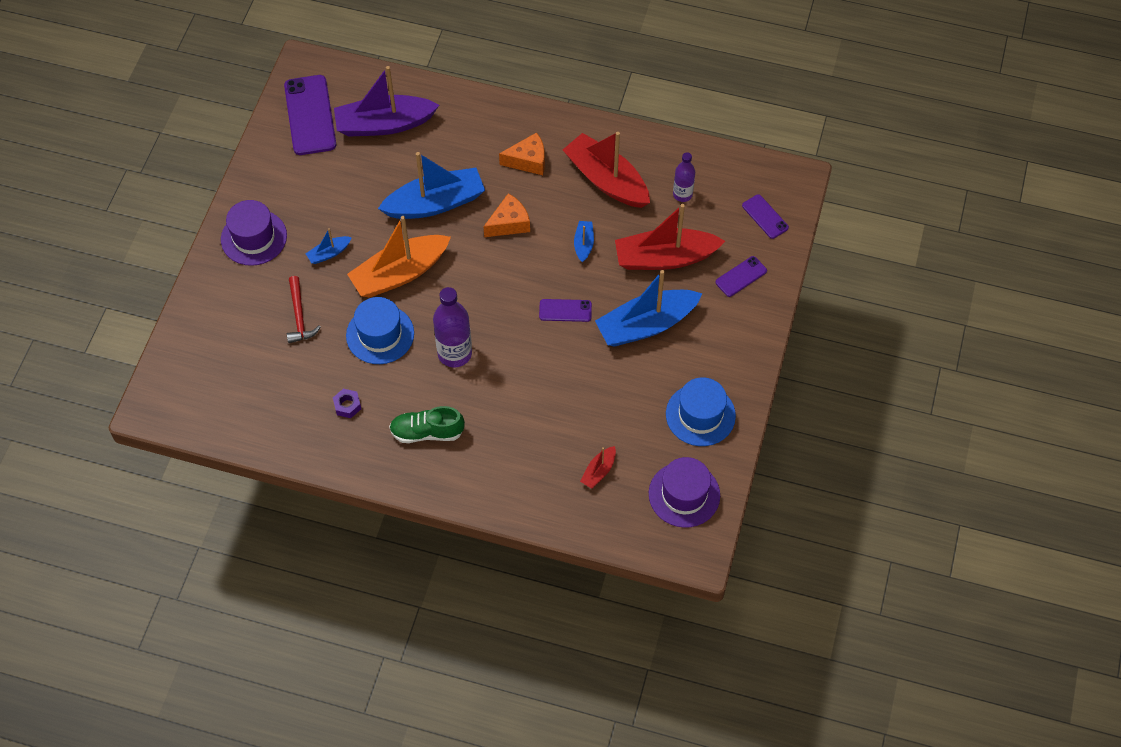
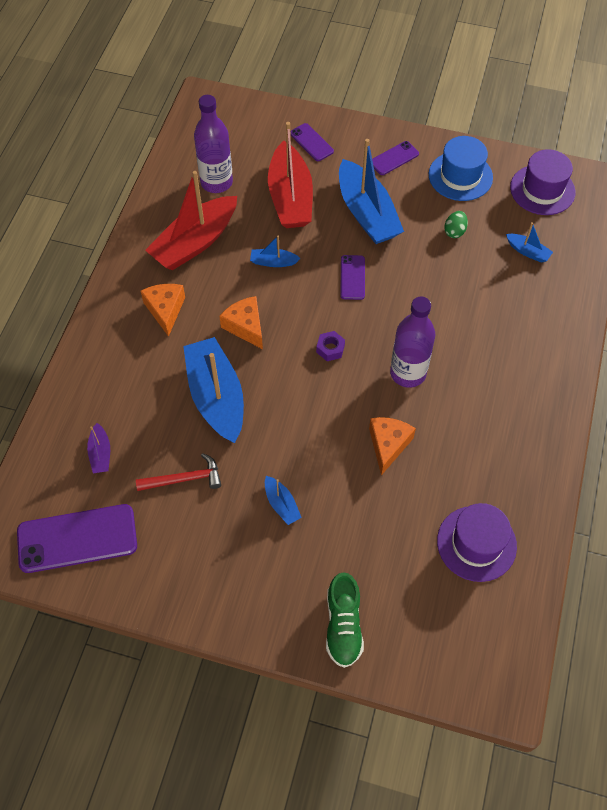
camera: 90 degrees left, 0 degrees up
(254, 237) = (257, 592): purple hat -> purple hat (476, 543)
(299, 316) = (368, 531): red hammer -> red hammer (185, 479)
(347, 405) = (479, 473): purple nut -> purple nut (330, 349)
(380, 334) = (388, 445): blue hat -> orange cheese
(384, 124) = (100, 453): purple boat -> purple boat, size x0.45
(400, 273) = (309, 428): orange boat -> none
(427, 432) = (503, 395): green shoe -> green shoe (343, 625)
(599, 471) = (527, 251): red boat -> blue boat
(624, 404) = (454, 231): none -> green egg
(682, 194) = (216, 182): purple bottle -> purple bottle, size x1.67
(765, 217) = (245, 123): purple phone -> purple phone (394, 158)

